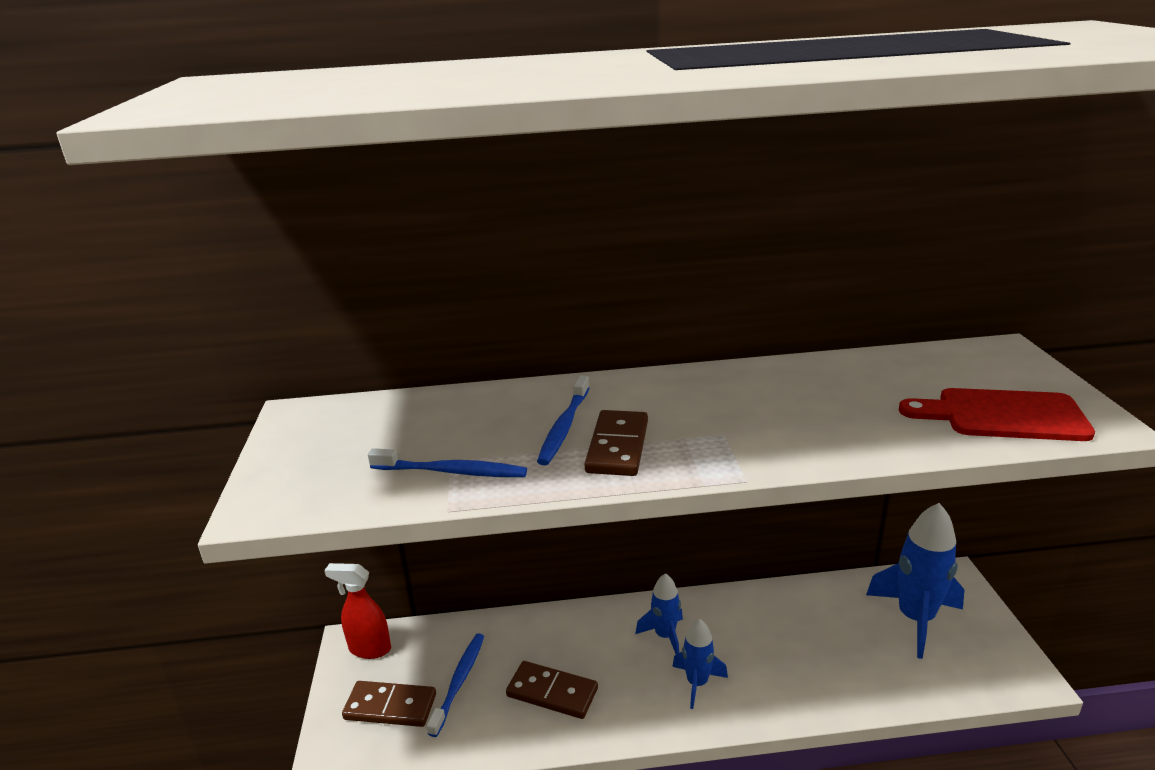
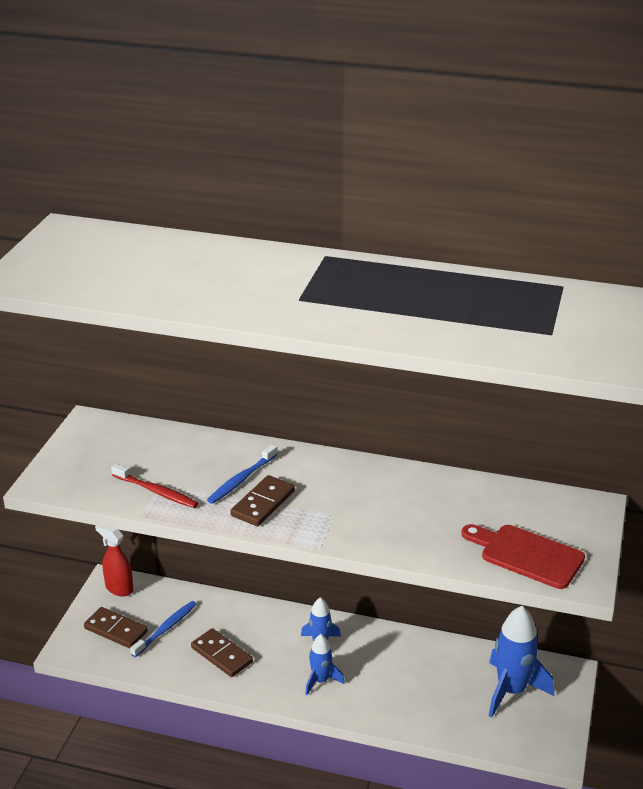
camera: 20 degrees right, 5 degrees up
(451, 471) = (156, 491): blue toothbrush -> red toothbrush

